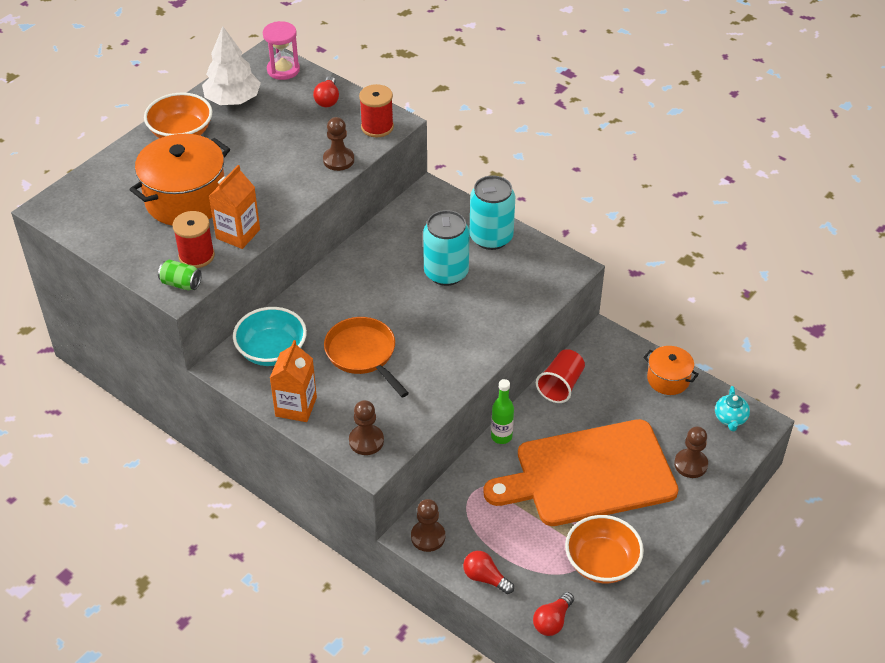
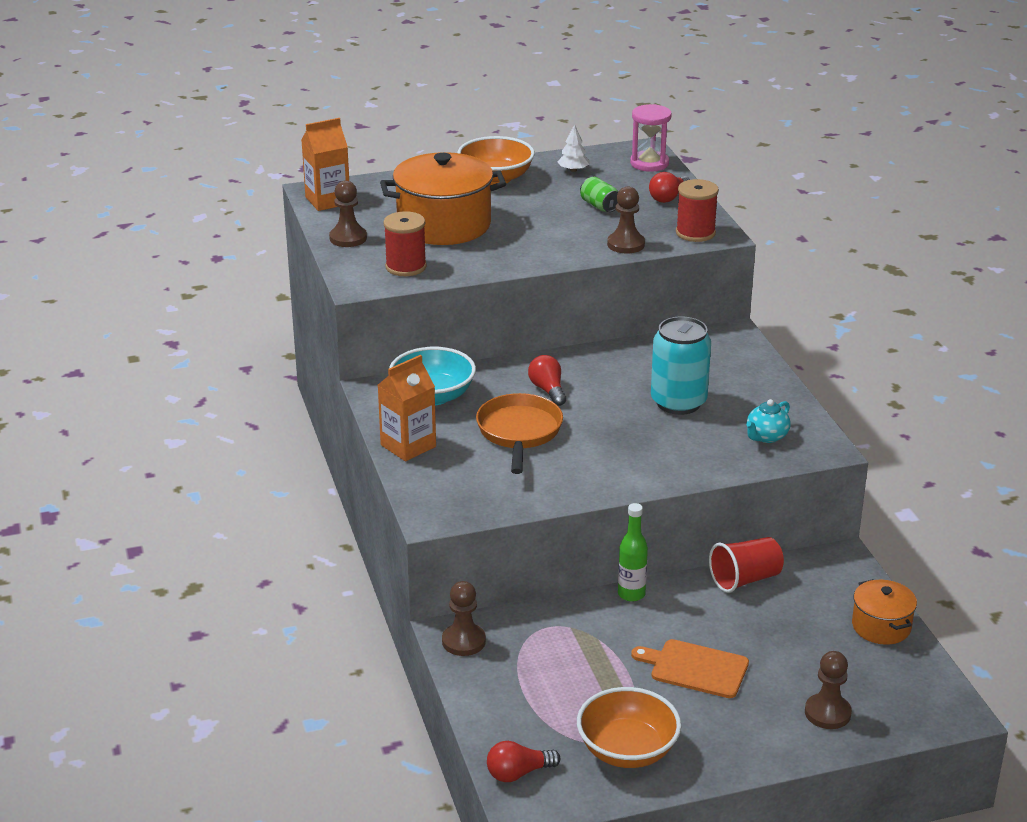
camera: 35 degrees right, 15 degrees down
(181, 283) = (368, 281): green can -> green can (599, 206)
(233, 100) = (573, 170): white tree -> white tree, size x0.48
(238, 234) = (462, 265): orange carton -> orange carton (327, 201)
(366, 441) = (446, 499): brown pawn -> brown pawn (348, 238)
(485, 578) = (486, 703): red light bulb -> red light bulb (548, 390)
(491, 237) = (760, 392): turquoise can -> none
(589, 474) = (695, 668): orange cutting board -> orange cutting board, size x0.46
(730, 419) = (922, 694): turquoise teapot -> turquoise teapot (766, 437)

